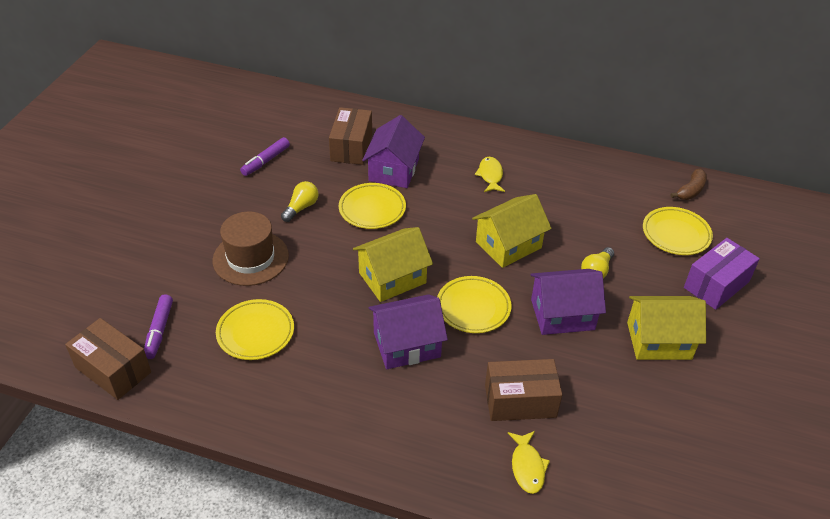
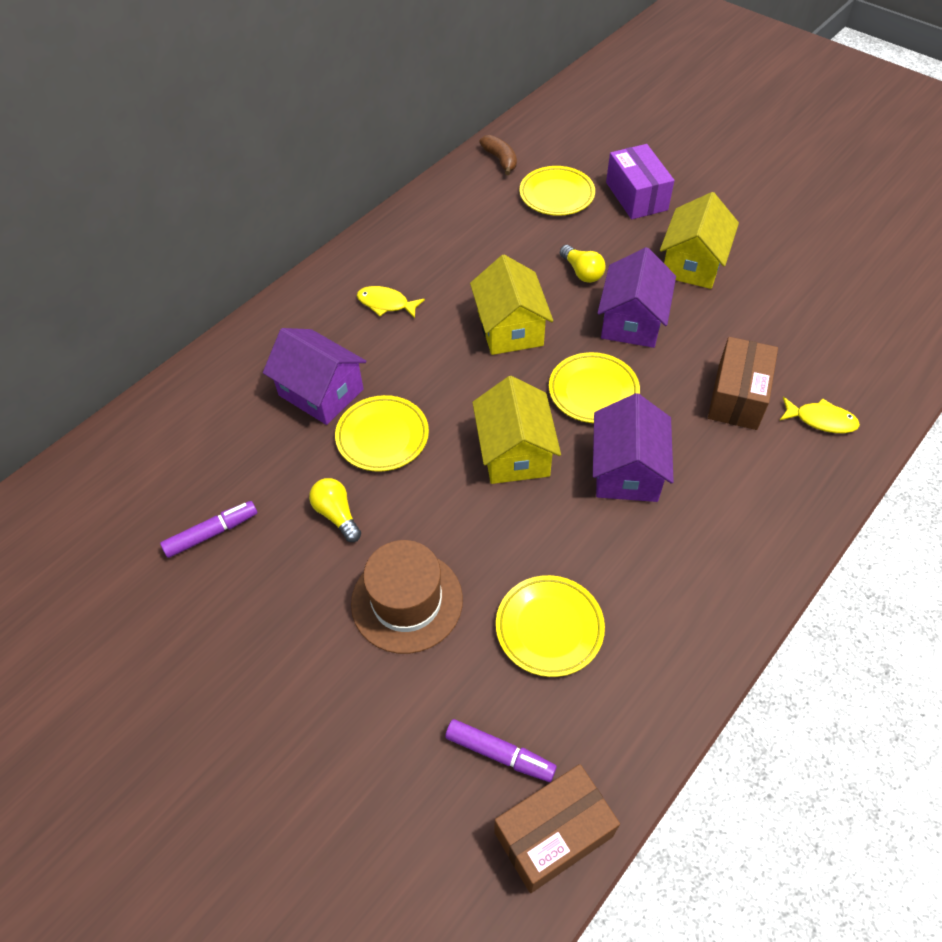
camera: 65 degrees left, 10 degrees up
(266, 161) = (212, 533): purple marker -> purple marker turned 90 degrees counterclockwise
(351, 147) = (246, 424): brown box -> none

